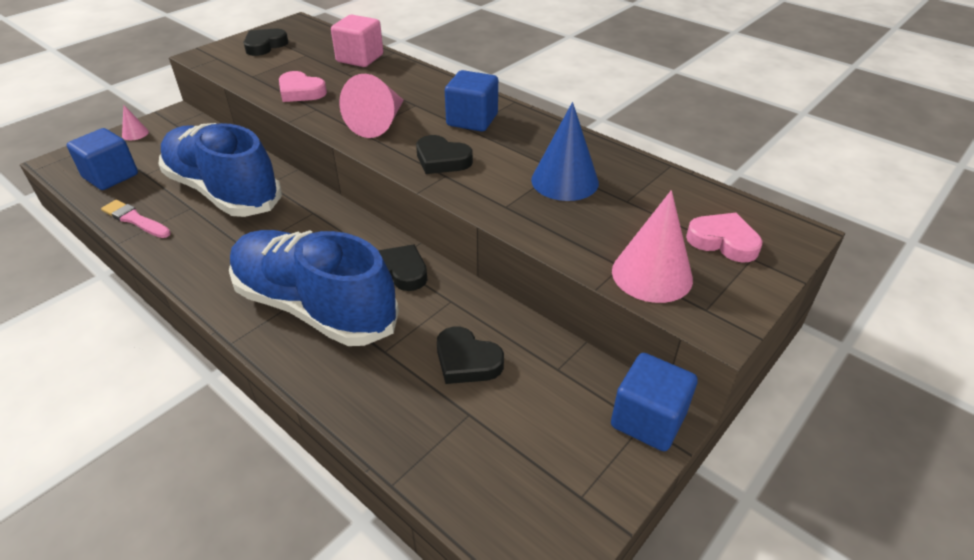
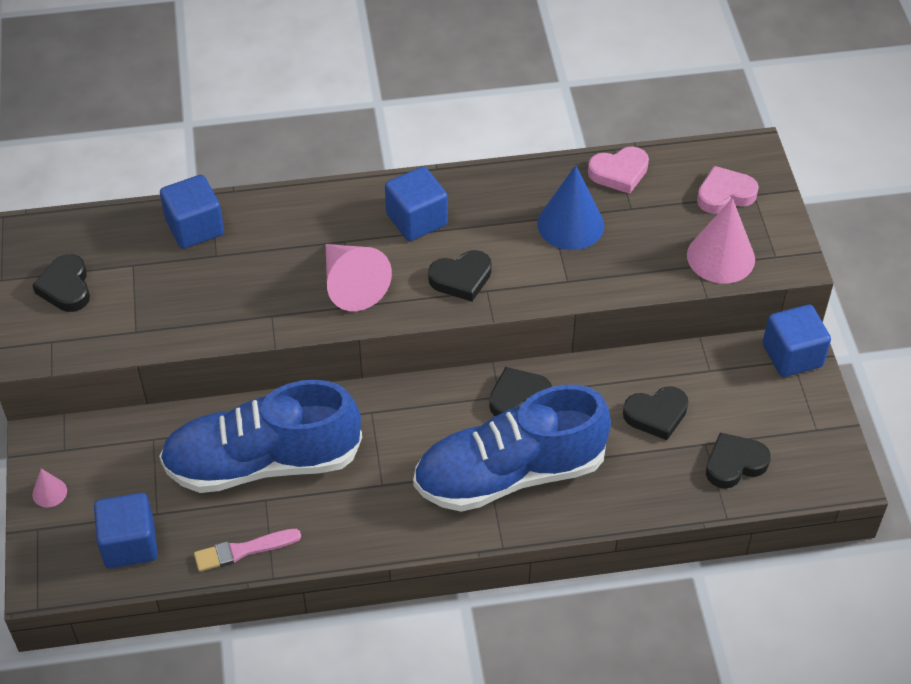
camera: 50 degrees left, 10 degrees up
(301, 92) = (220, 310): pink heart -> pink heart (619, 173)
(360, 58) = (195, 227): pink cube -> blue cube
(466, 451) = (734, 464): none -> black heart

